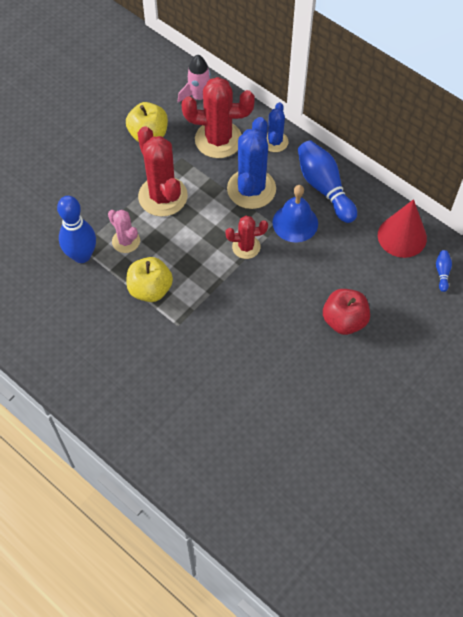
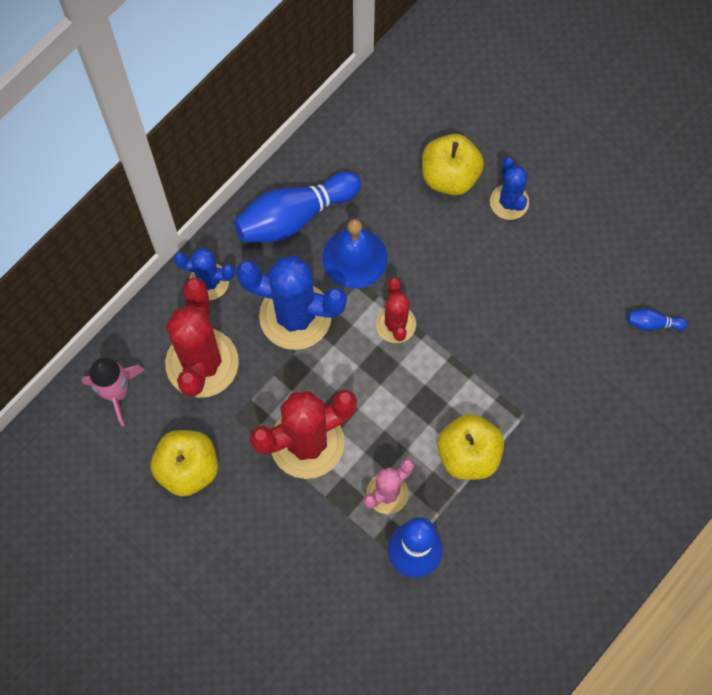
camera: 90 degrees left, 10 degrees up
(344, 320) = (509, 202): red apple -> blue cactus
(362, 282) = (450, 176): none -> yellow apple
(402, 236) = (377, 123): red cone -> none
(442, 273) = (433, 79): blue bowling pin -> blue bowling pin (652, 323)

